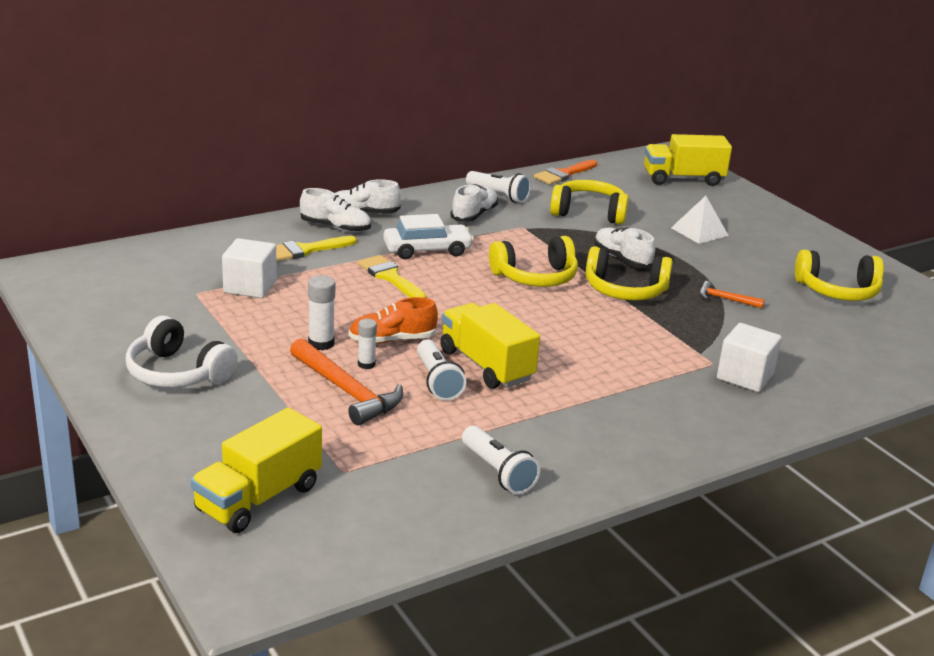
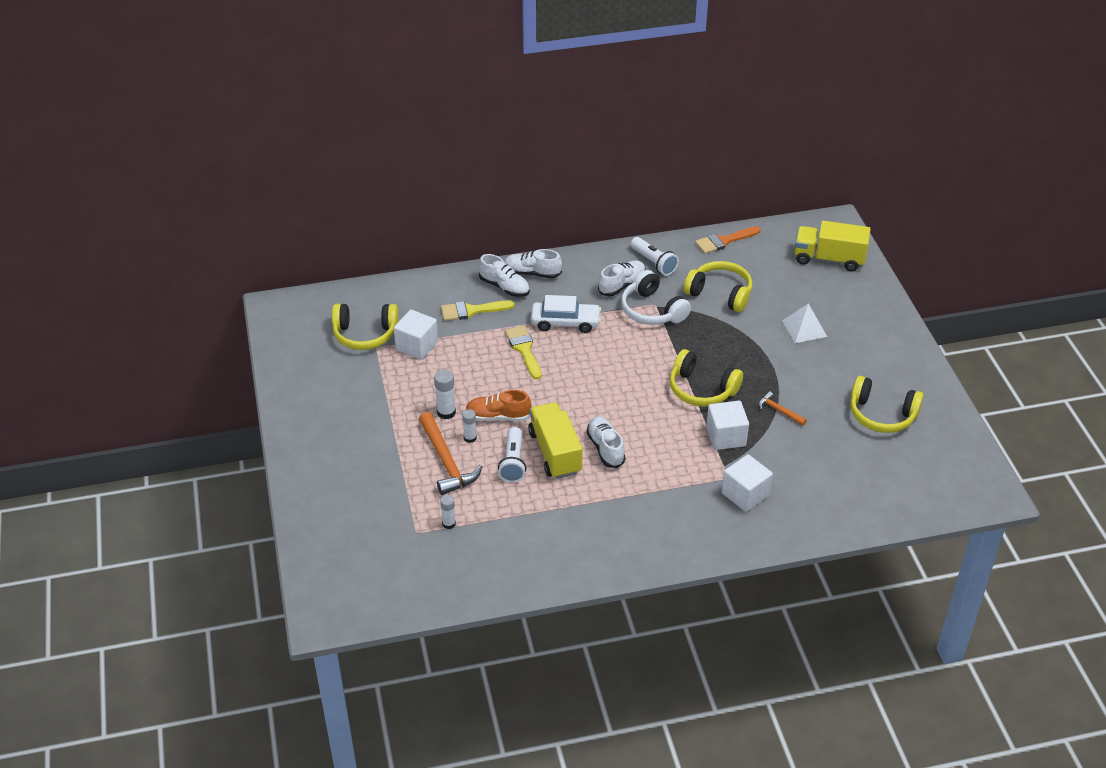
camera: 20 degrees right, 15 degrees up
(177, 373) = (339, 426): white headphones -> white headphones (652, 310)
(258, 498) = (355, 545): yellow truck -> none
(384, 455) = (449, 524): none -> white glue stick
(498, 472) = (517, 552): white flashlight -> none
(535, 277) = (637, 365): yellow headphones -> yellow headphones (365, 334)
(622, 259) = (718, 353): white shoe -> white shoe (605, 448)
(683, 327) = (726, 437): none -> white cube

